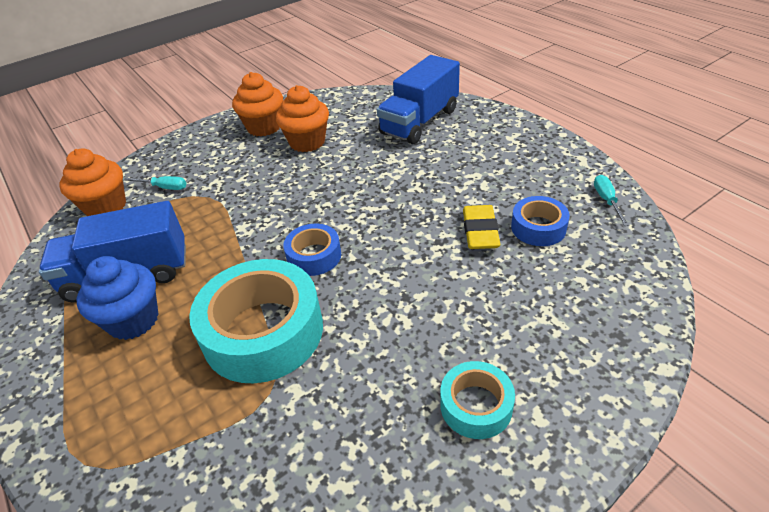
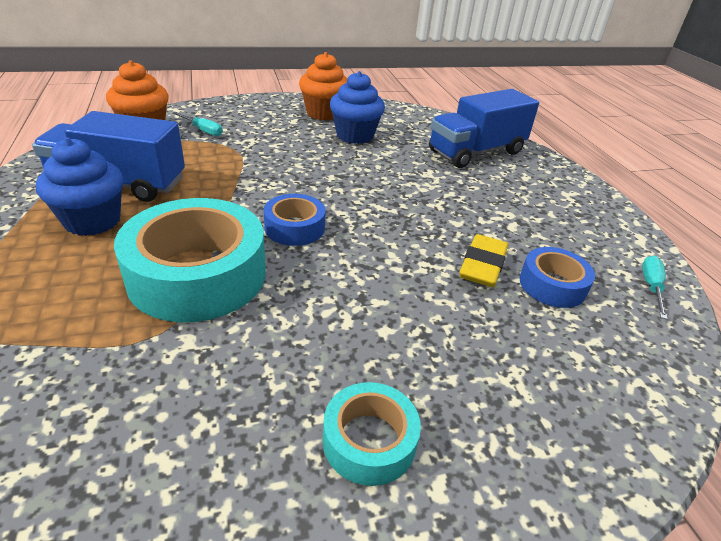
camera: 15 degrees right, 5 degrees down
(307, 142) = (355, 136): orange cupcake -> blue cupcake

